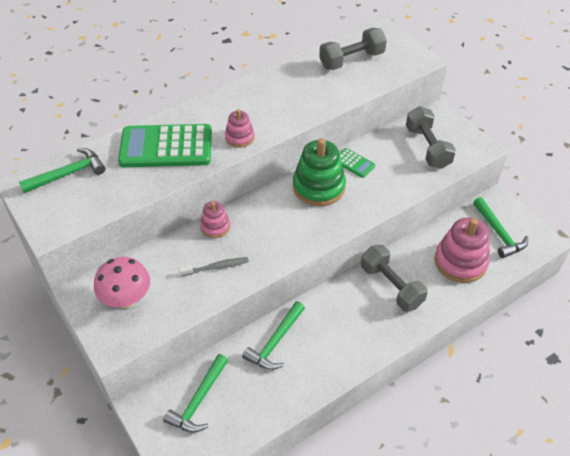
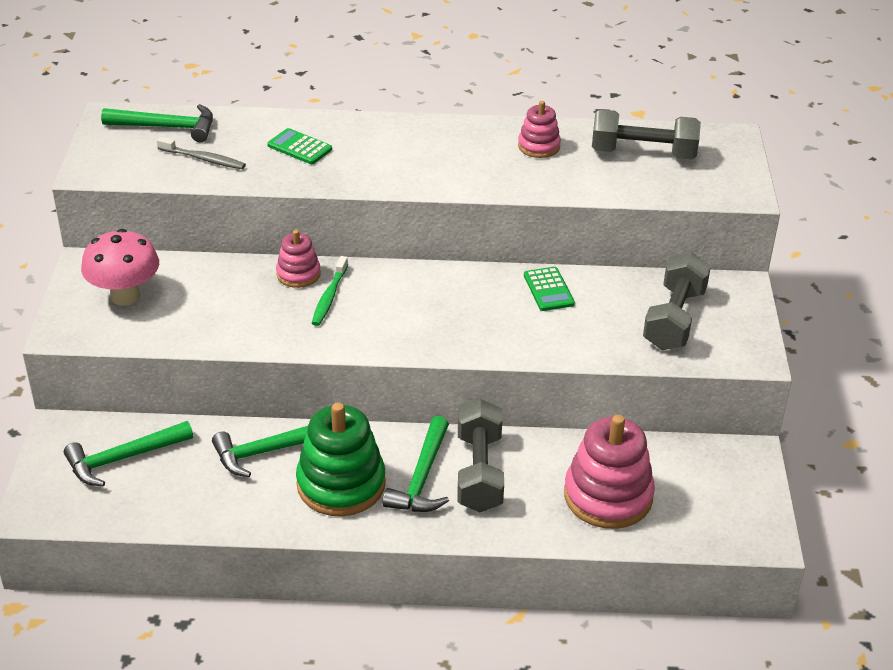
camera: 35 degrees right, 10 degrees down
(166, 147) = (299, 147): green calculator -> green calculator, size x0.45
(216, 267) = (253, 314): grey toothbrush -> grey toothbrush (203, 159)
(239, 137) = (395, 175): pink stacking toy -> pink stacking toy (539, 146)
(247, 231) = (329, 297): none -> green toothbrush
(319, 187) = (471, 293): green stacking toy -> green stacking toy (341, 484)
(498, 233) = (705, 493): green hammer -> green hammer (422, 477)

